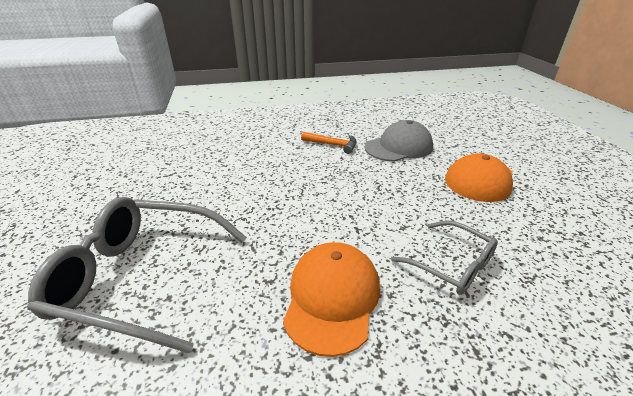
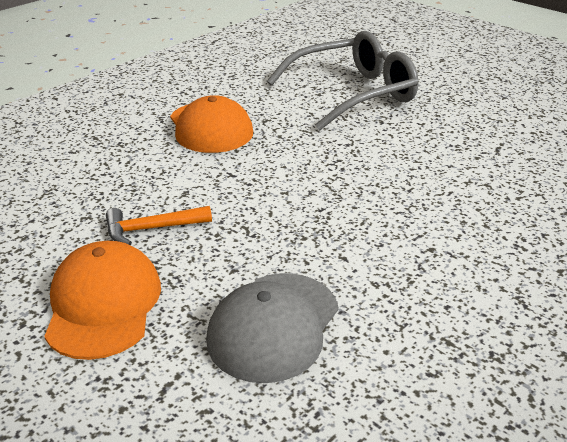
camera: 145 degrees right, 0 degrees up
(332, 145) = (387, 278): orange hammer -> orange hammer (152, 229)
(452, 266) = (122, 177): grey glasses -> none

